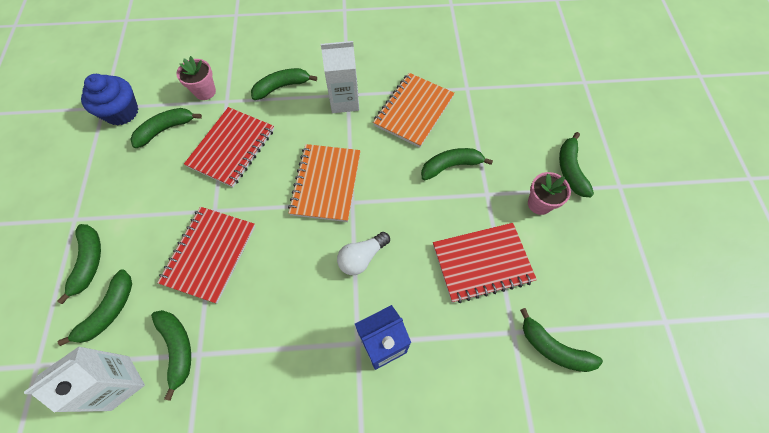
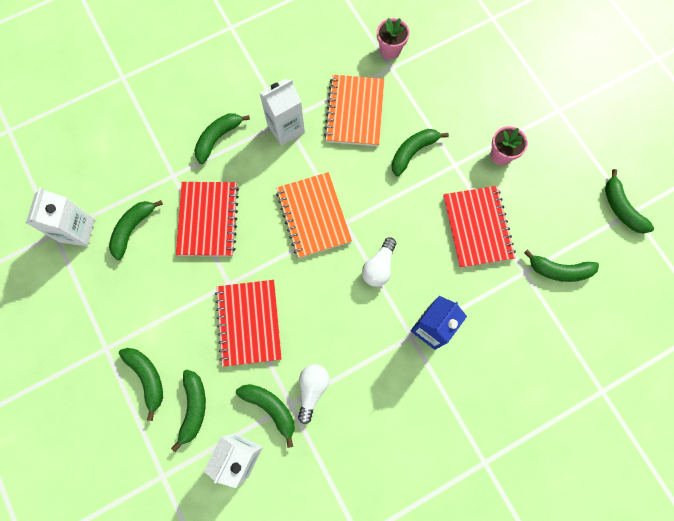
camera: 25 degrees left, 10 degrees up
(122, 112) = (77, 230): blue cupcake -> white carton
(205, 91) = (146, 175): pink flower pot -> pink flower pot (390, 50)
(228, 350) = (312, 390): none -> white light bulb
(482, 263) = (477, 227): red notebook -> red notebook turned 60 degrees counterclockwise
(570, 170) = (514, 112): green banana -> green banana (621, 208)

